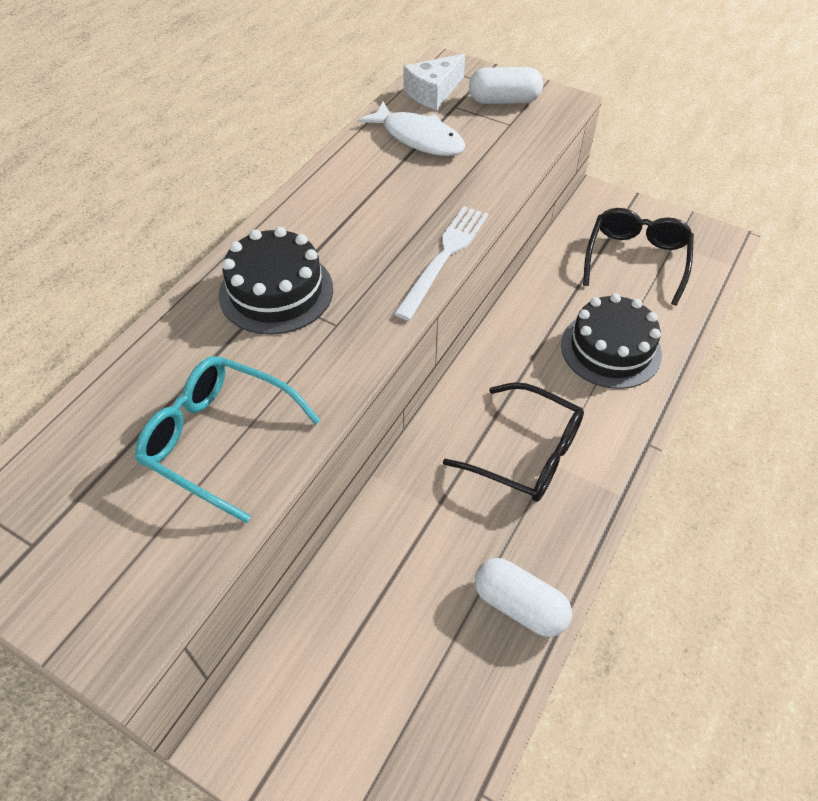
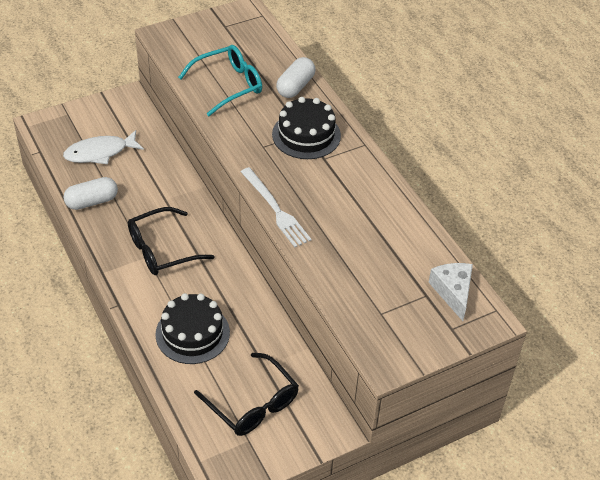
camera: 120 degrees right, 5 degrees down
(418, 138) = (400, 255): white fish -> white fish (100, 152)
(504, 101) = (413, 327): white capsule -> white capsule (295, 86)

